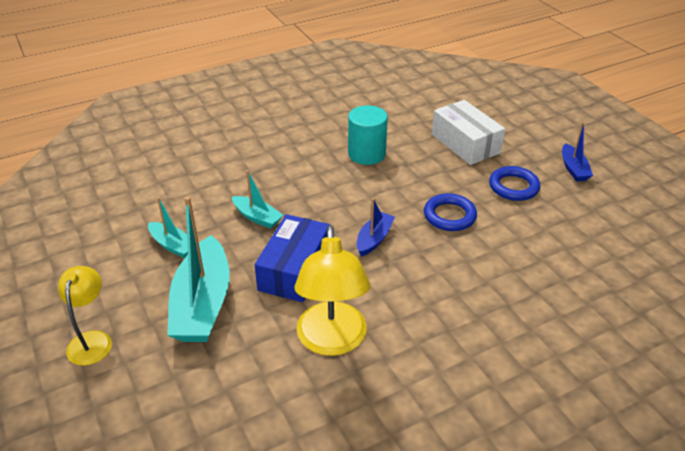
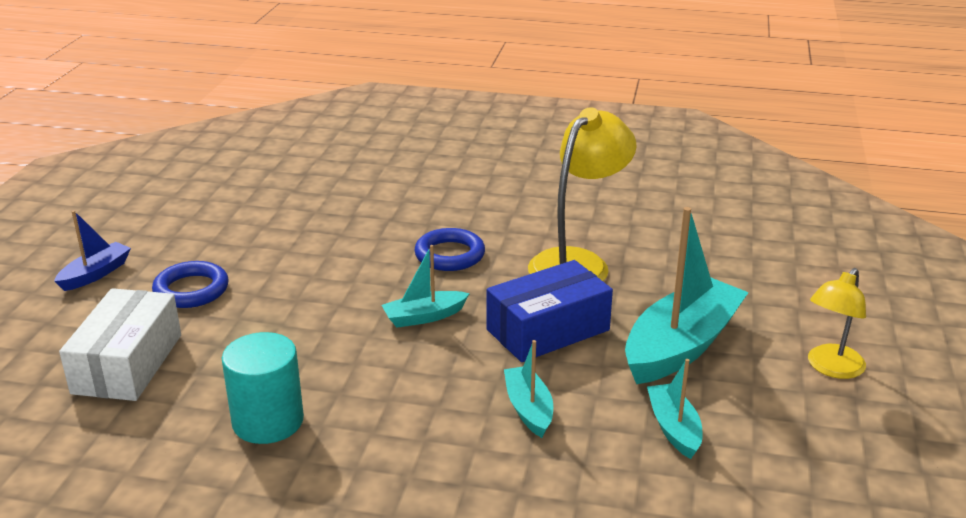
camera: 140 degrees left, 10 degrees down
(374, 239) = (424, 317): blue boat -> turquoise boat
(449, 216) = (310, 298): blue ring -> blue ring (449, 255)

